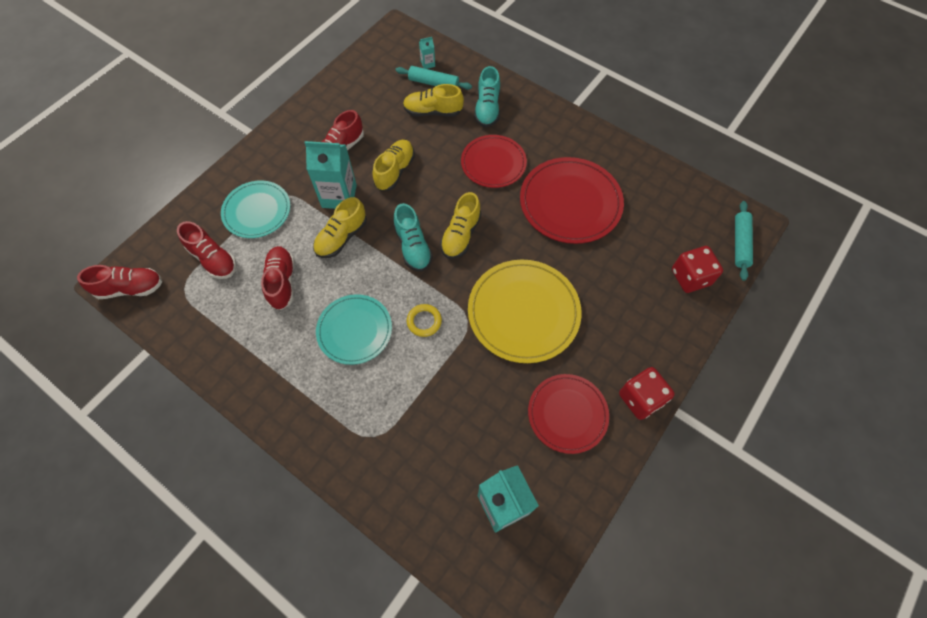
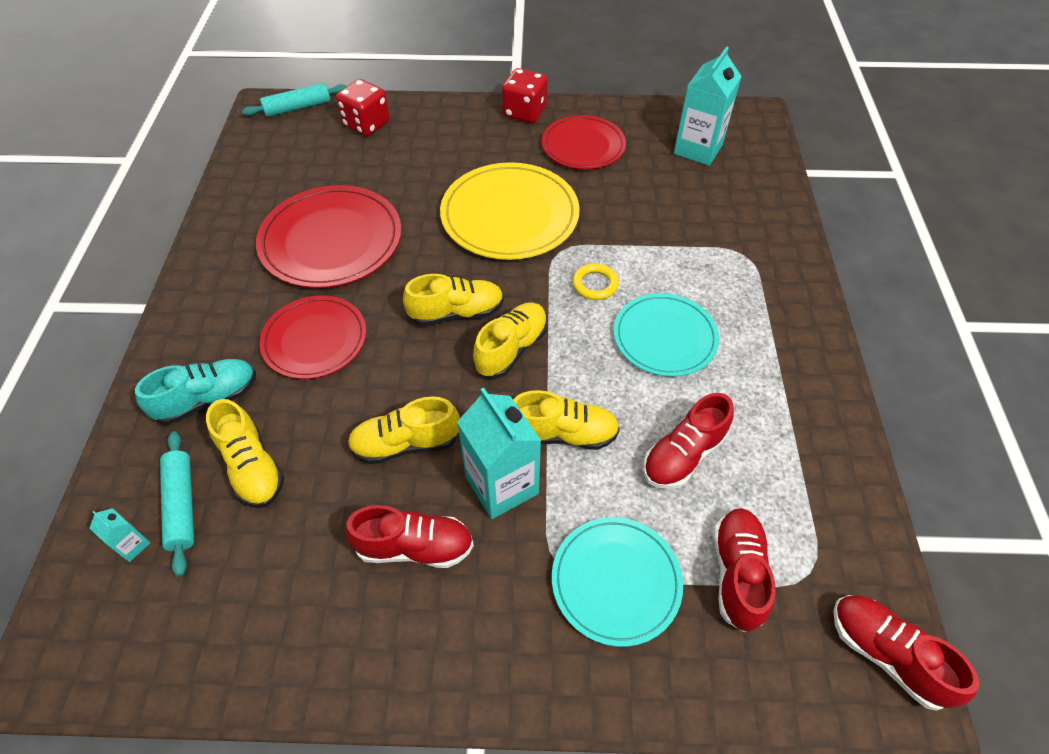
camera: 125 degrees left, 10 degrees down
(413, 247) = (511, 349): turquoise shoe -> yellow shoe

